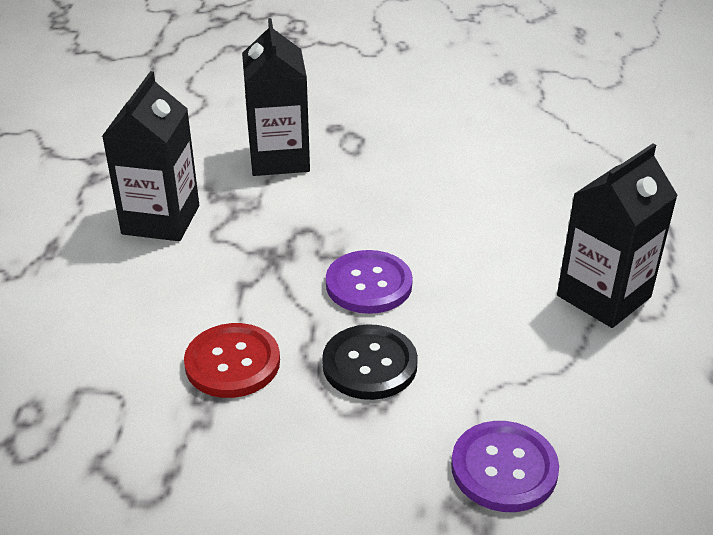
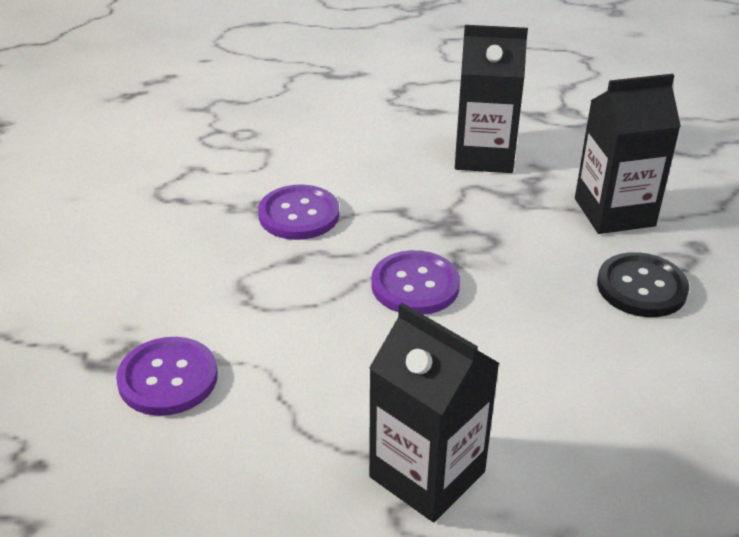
camera: 85 degrees right, 0 degrees up
(232, 363) = (299, 215): red button -> purple button
(369, 364) = (300, 291): black button -> black button (641, 287)

